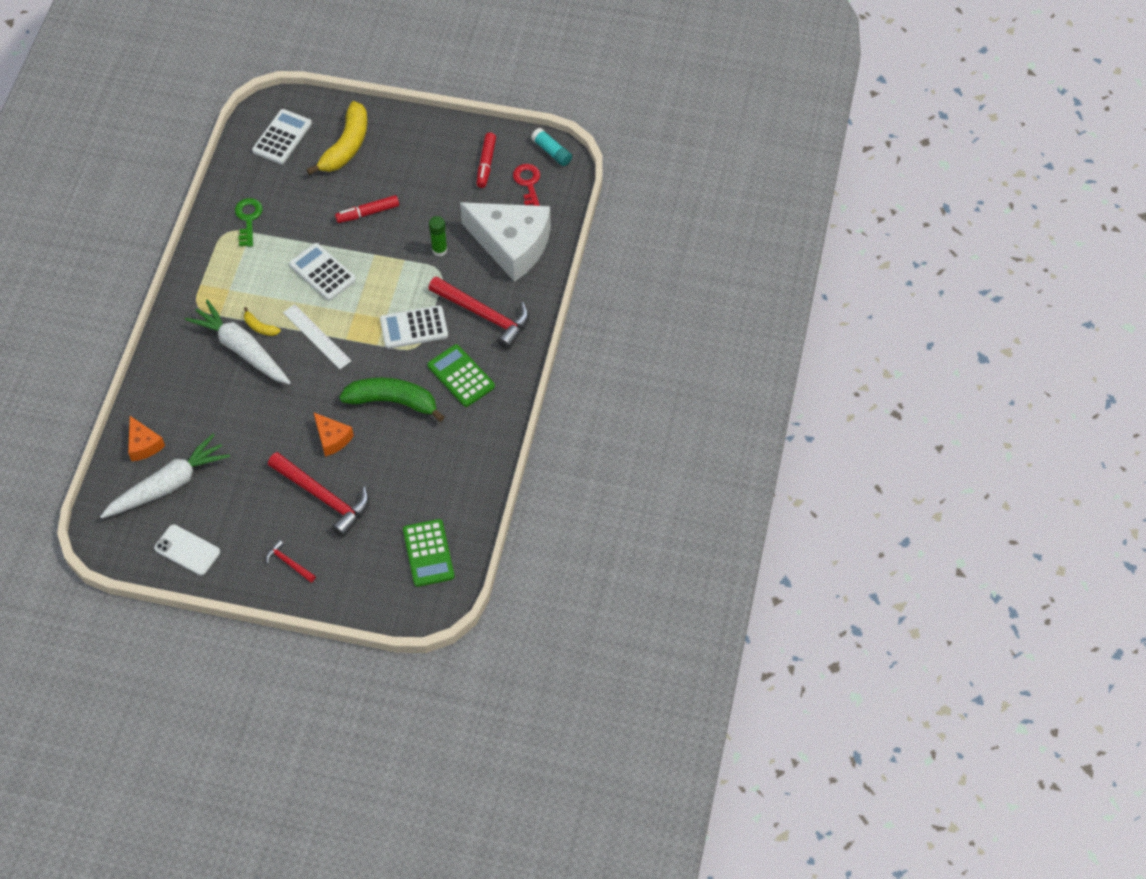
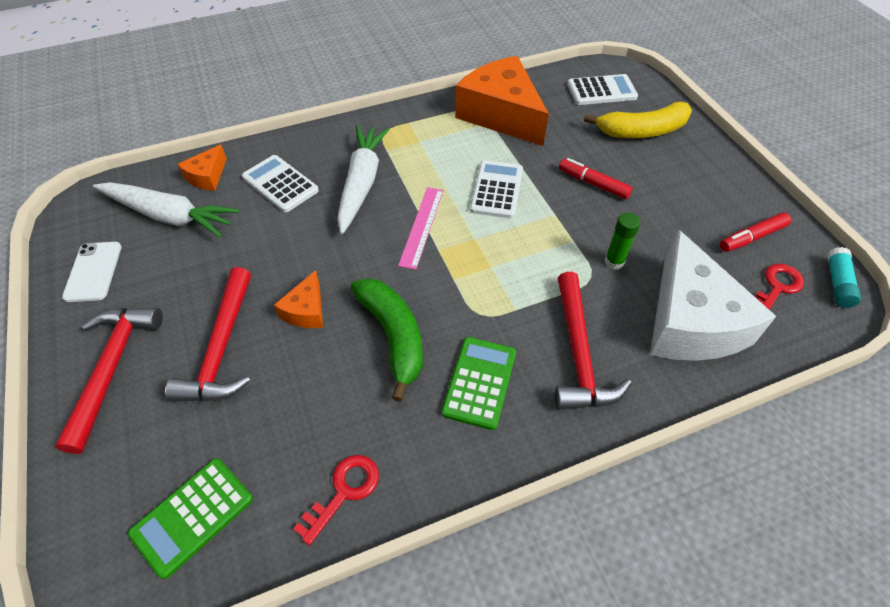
camera: 55 degrees right, 5 degrees down
(248, 219) = (501, 115): green key -> orange cheese
(260, 327) = (397, 182): yellow banana -> none
(288, 563) = (112, 368): red hammer -> red hammer, size x2.05
(317, 336) = (422, 226): white ruler -> pink ruler
(414, 328) = (502, 297): white calculator -> white calculator (280, 184)
(472, 477) = (343, 492): none -> red key

